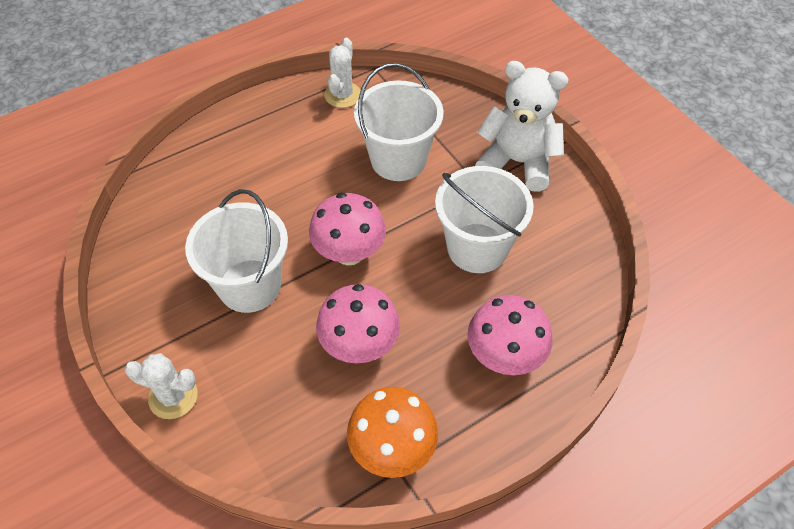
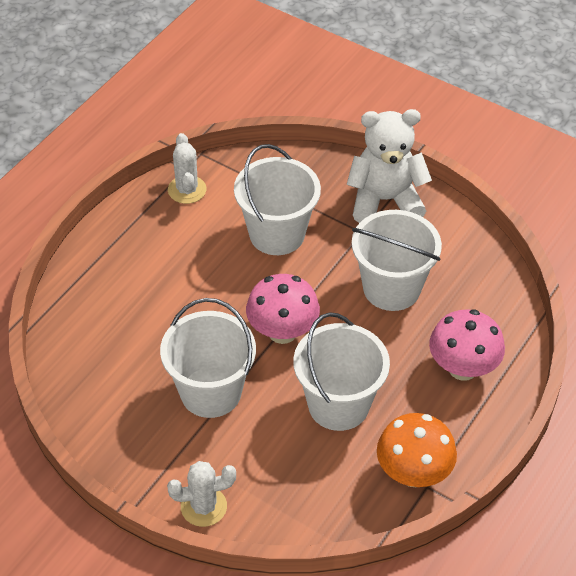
camera: 25 degrees left, 5 degrees down
(359, 345) = (338, 404): pink mushroom -> white bucket

